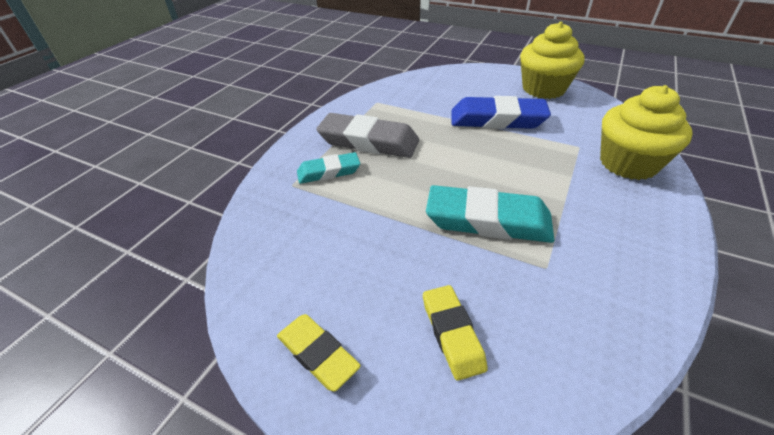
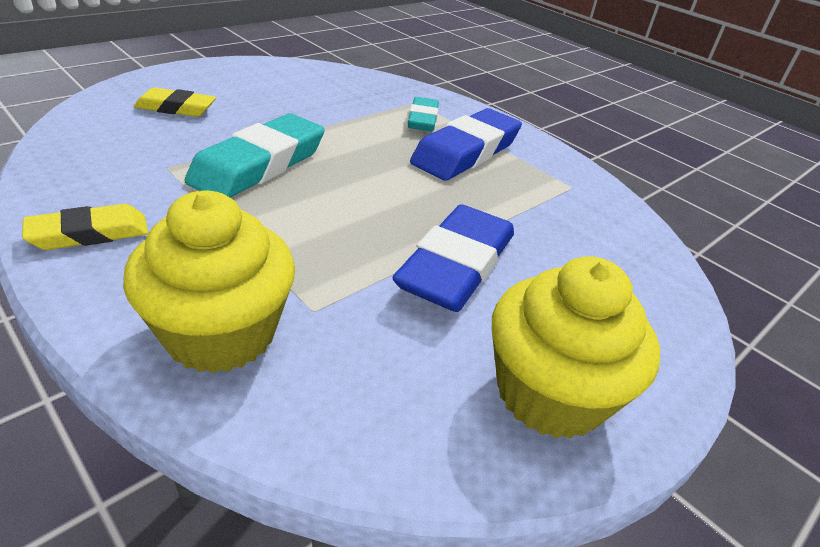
camera: 105 degrees right, 5 degrees down
(318, 354) = (227, 72): yellow eraser -> yellow eraser (89, 233)
(368, 141) = (466, 152): grey eraser -> blue eraser

